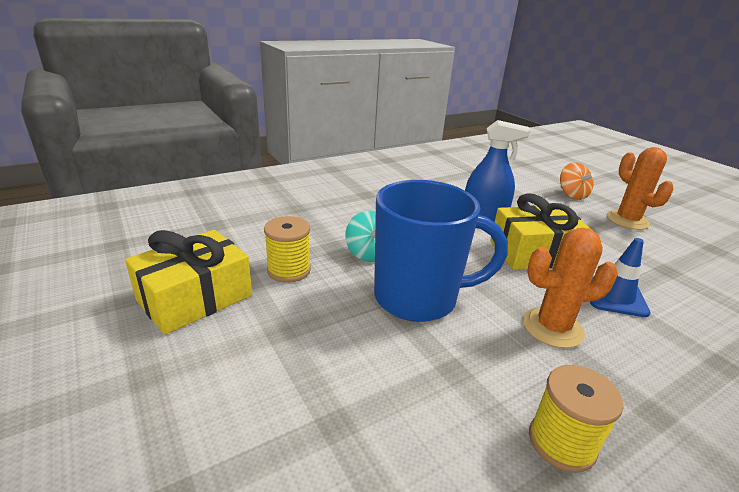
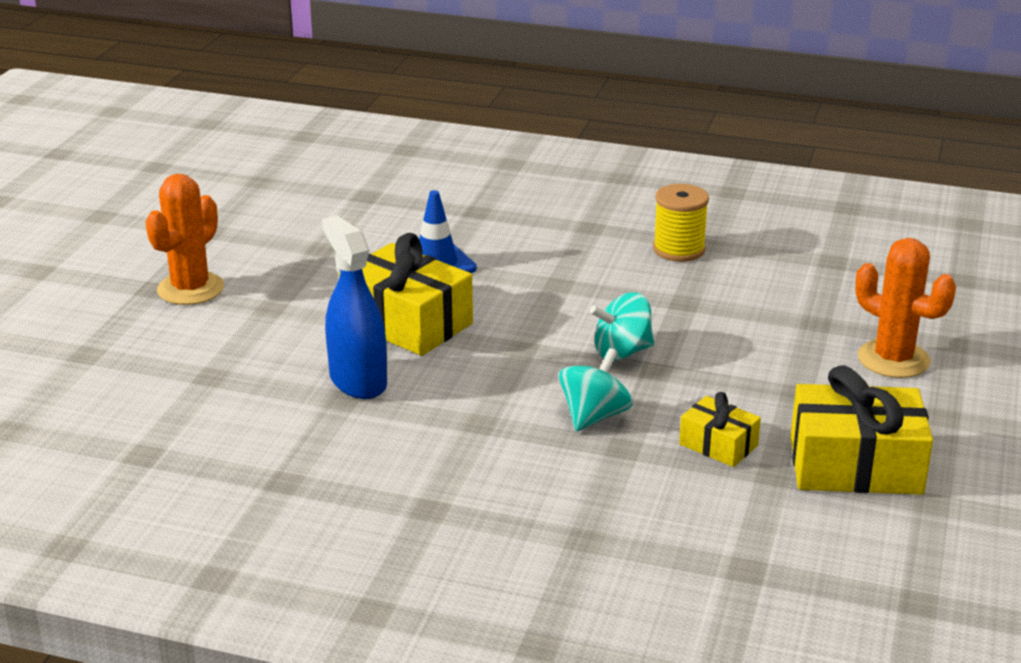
camera: 130 degrees left, 0 degrees up
(289, 270) = (718, 445): yellow spool -> yellow gift
(418, 298) = (622, 352): blue mug -> turquoise spinning top
(552, 328) = (548, 280): orange cactus -> orange cactus (893, 359)
(572, 195) = (138, 344): orange spinning top -> none

